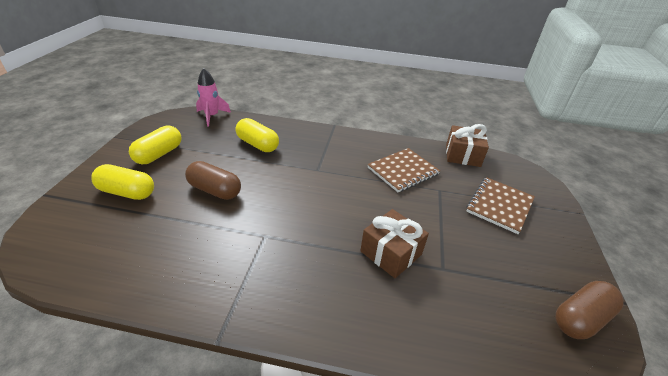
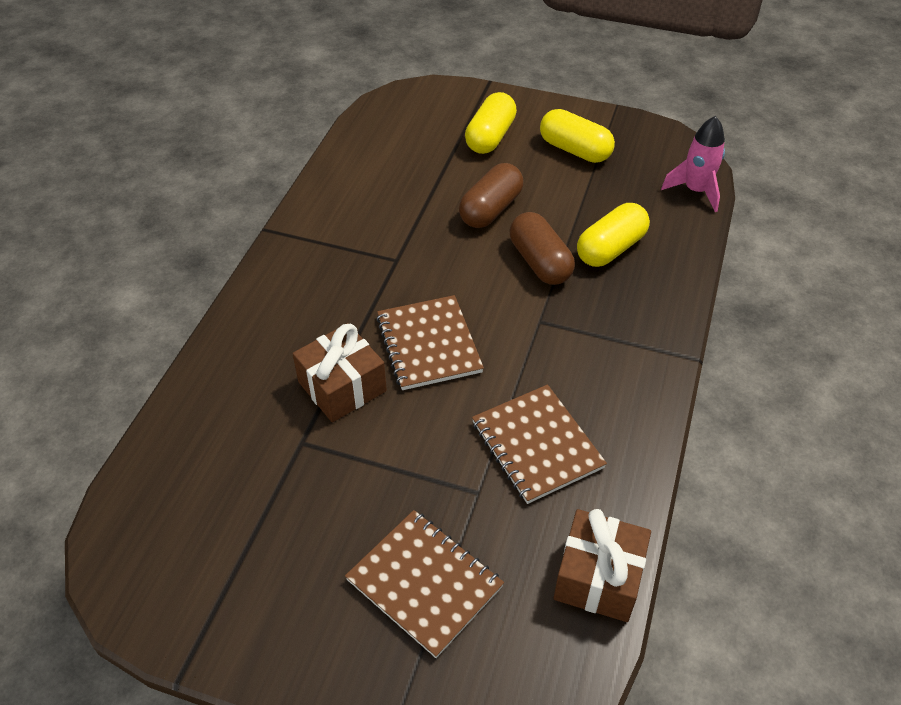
camera: 100 degrees right, 10 degrees up
(345, 213) = (428, 344): none -> brown notebook
(580, 318) = (175, 590): brown capsule -> brown capsule (540, 262)

